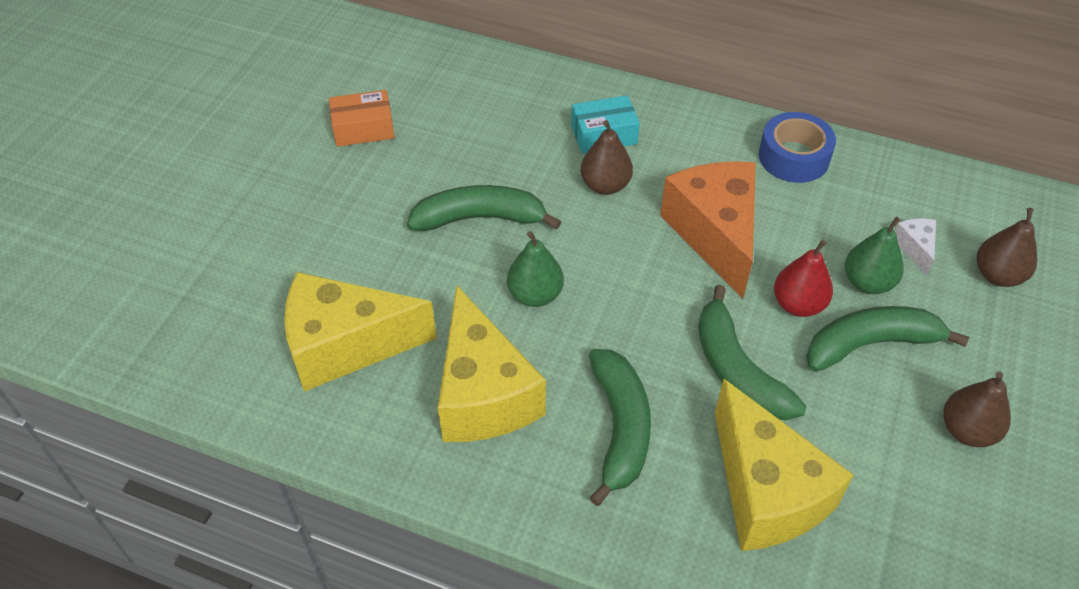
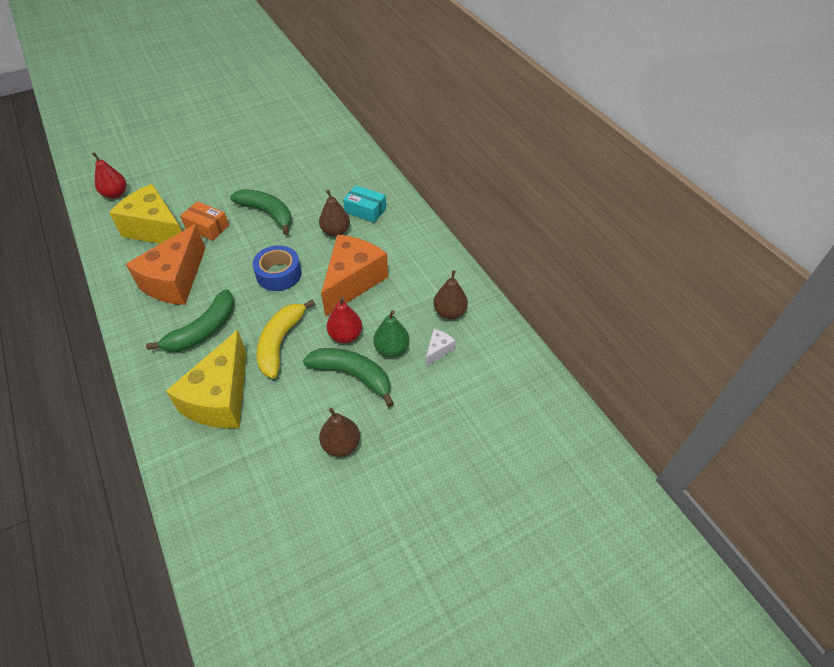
camera: 40 degrees right, 0 degrees up
(194, 337) = (115, 194): none -> red pear
(363, 129) = (273, 152): orange box -> orange box (207, 227)
(483, 394) = (175, 281): yellow cheese -> orange cheese
(535, 295) = (246, 257): green pear -> none
(737, 369) = (280, 342): green banana -> yellow banana
(794, 157) = (439, 272): blue tape -> blue tape (279, 274)
(997, 275) = (462, 391): brown pear -> brown pear (449, 312)

